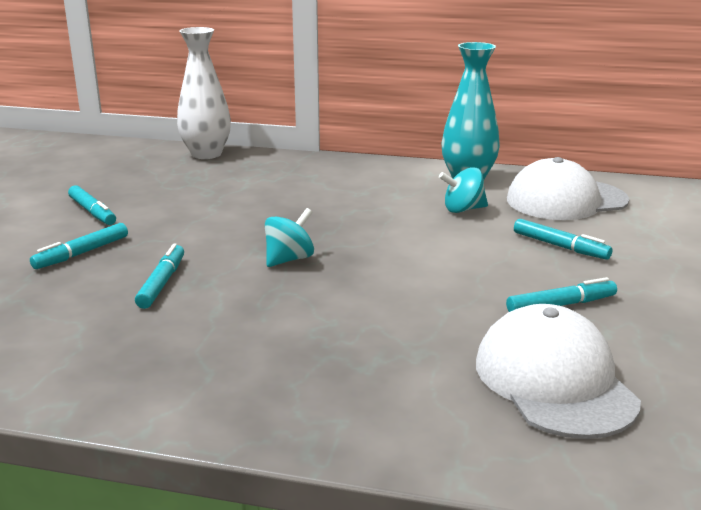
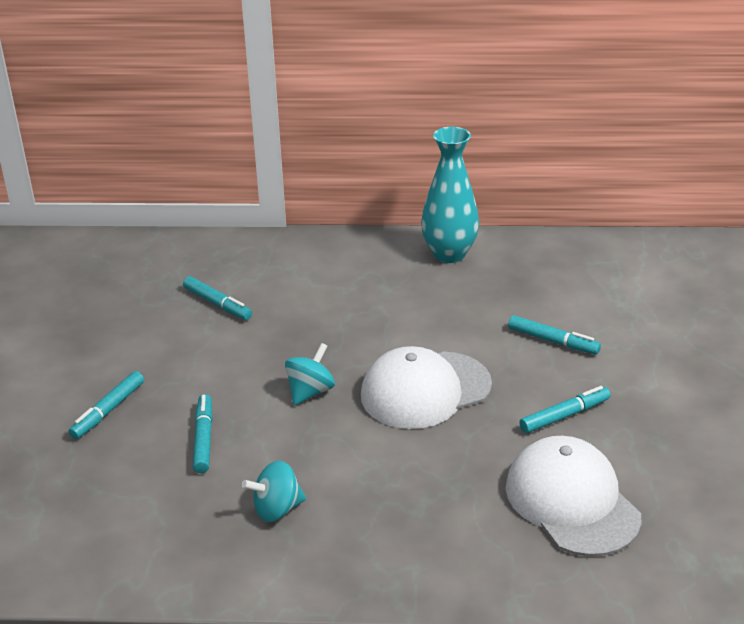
camera: 10 degrees left, 10 degrees up
(92, 212) = (90, 351): turquoise marker -> turquoise marker (217, 304)
(206, 154) = (168, 246): white vase -> none
(463, 209) = (454, 301): turquoise spinning top -> turquoise spinning top (277, 509)
(566, 200) = (548, 275): white cap -> white cap (425, 390)

